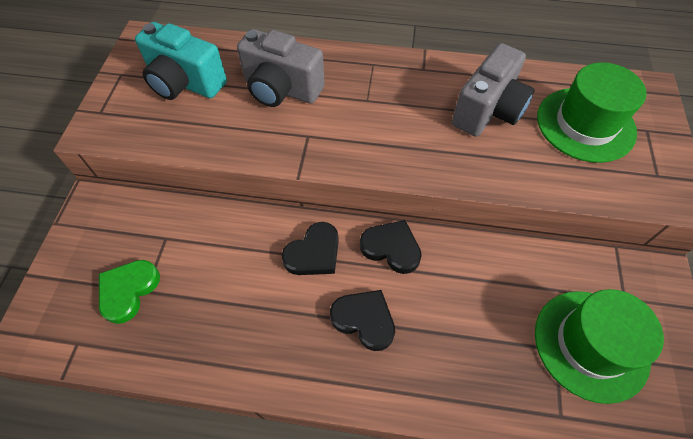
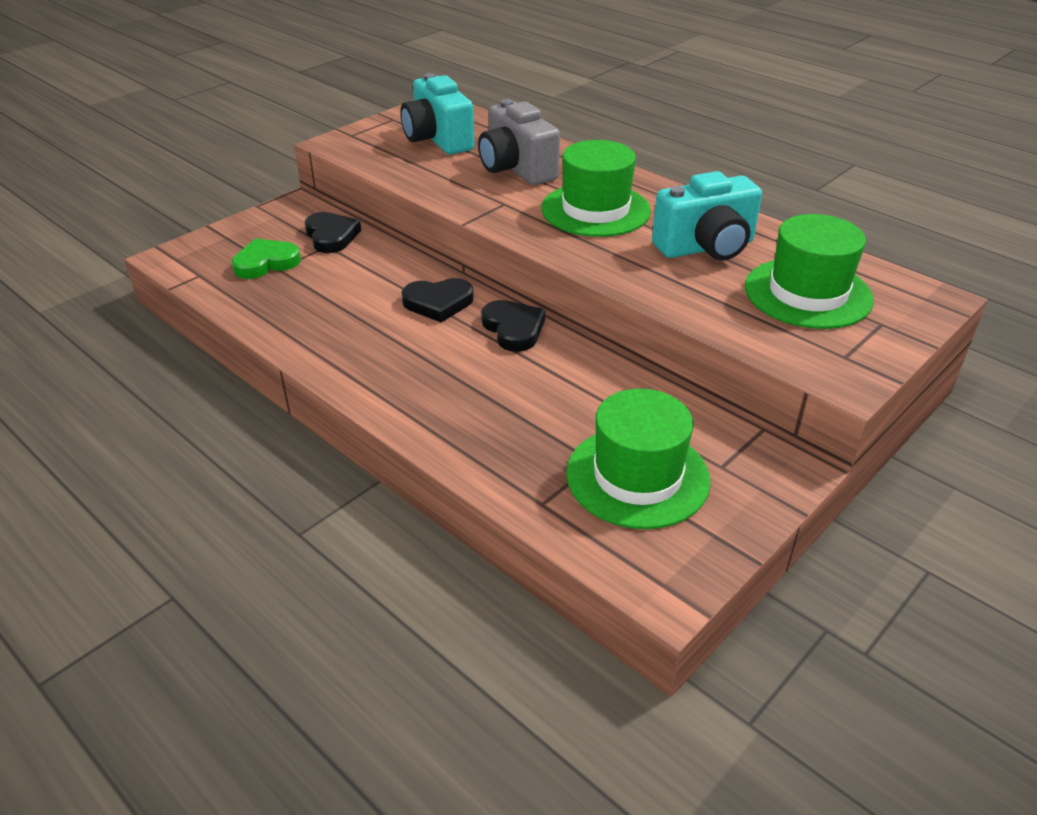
camera: 35 degrees right, 20 degrees down
(364, 320) = (432, 360): black heart -> black heart (331, 236)
(381, 108) = (595, 210): none -> green hat
(488, 111) = (706, 247): grey camera -> turquoise camera

